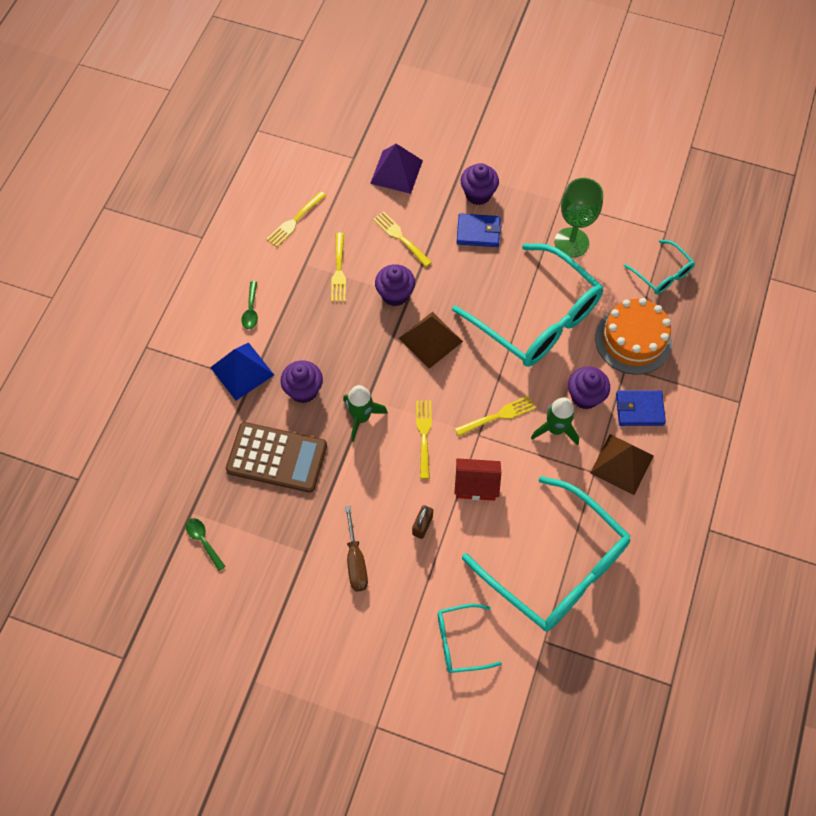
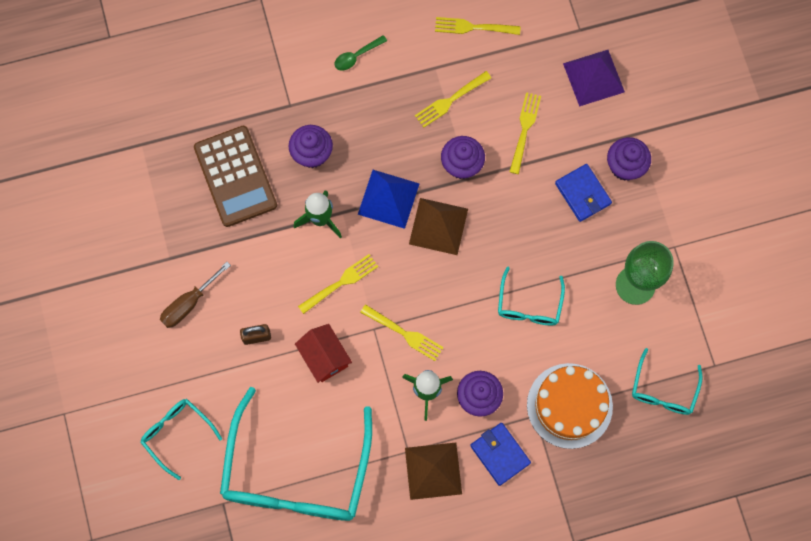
camera: 55 degrees right, 10 degrees up
(203, 541) = (124, 172): green spoon -> none
(242, 371) = (294, 91): blue pyramid -> blue pyramid (388, 199)
(537, 318) = (529, 305): turquoise glasses -> turquoise glasses, size x0.47

